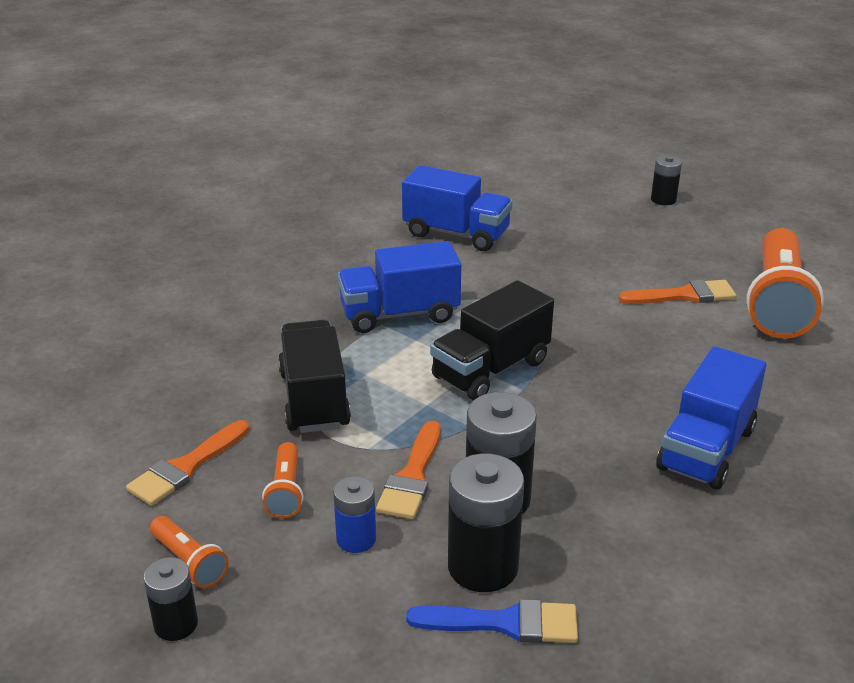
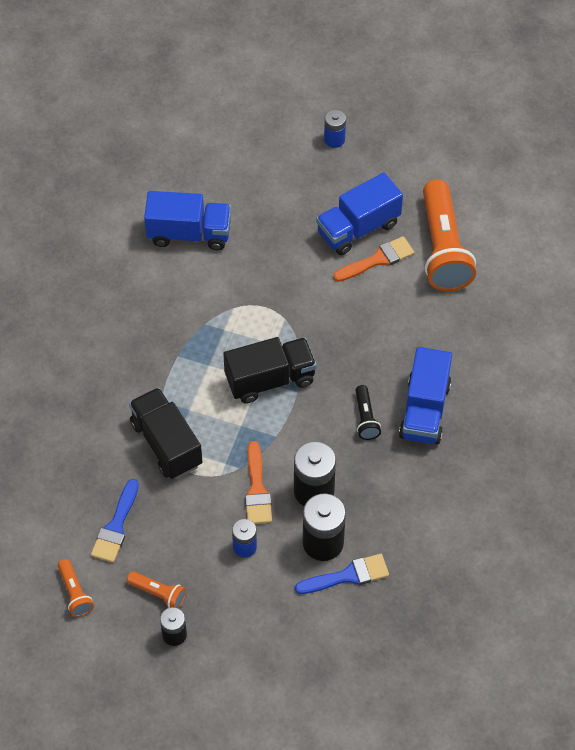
camera: 20 degrees left, 25 degrees up
(186, 467) = (116, 526): orange brush -> blue brush
(286, 491) = (187, 525): orange flashlight -> orange flashlight (75, 593)
(399, 314) = (186, 341): blue truck -> blue truck (358, 228)
(491, 369) = (270, 379): black truck -> black truck turned 135 degrees counterclockwise
(611, 437) = (365, 418): none -> black flashlight
(663, 200) = (334, 139): black battery -> blue battery

